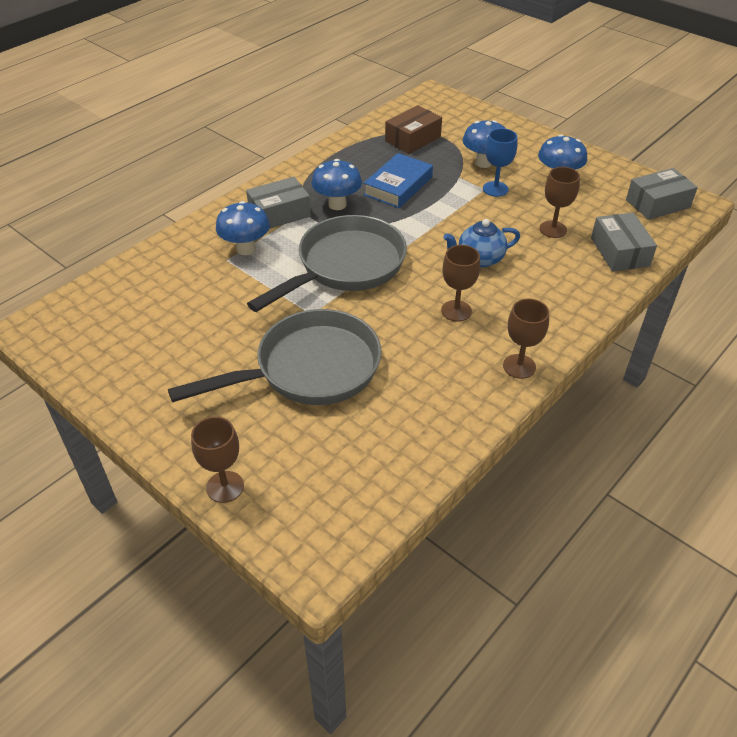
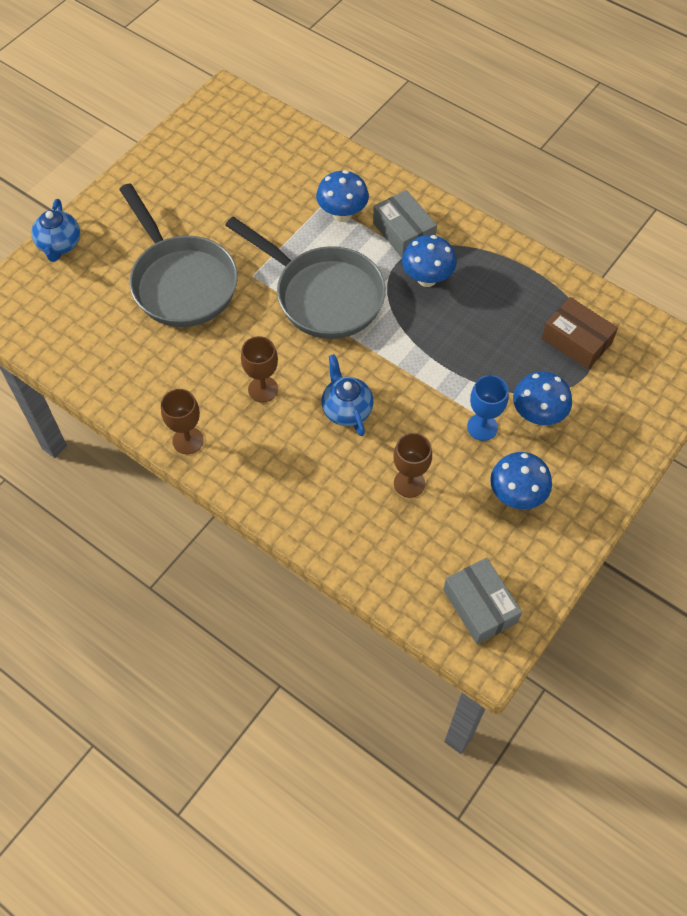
camera: 85 degrees right, 15 degrees up
(225, 487) = (59, 245): brown goblet -> blue teapot
(398, 186) = (471, 331): blue book -> none
(619, 252) = (374, 549): grey box -> none

